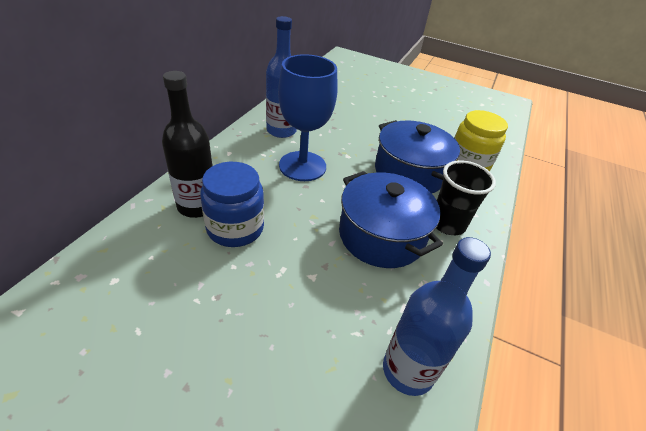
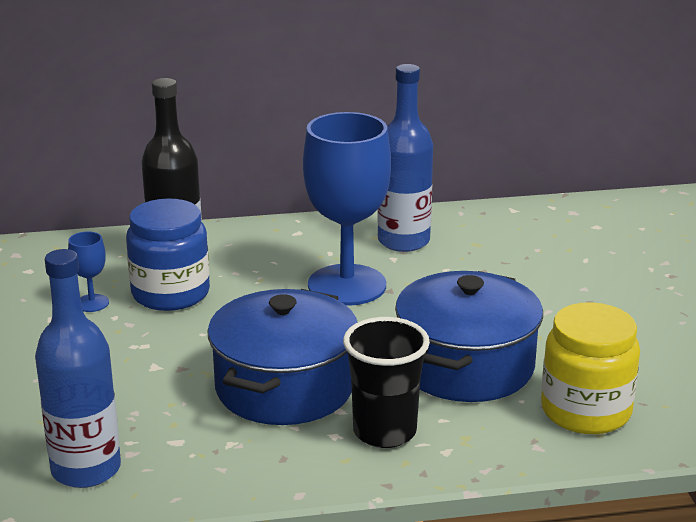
camera: 60 degrees right, 15 degrees down
(203, 268) = (92, 303): none -> blue goblet

